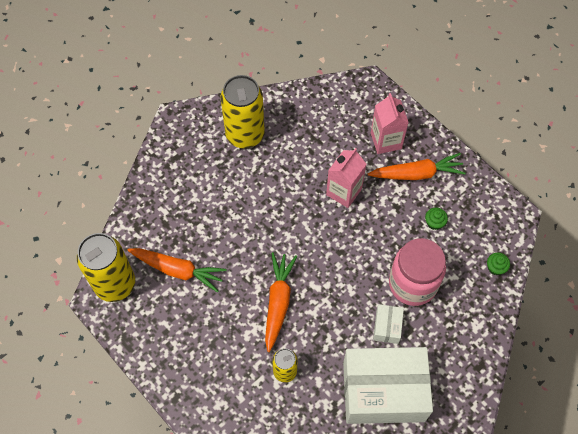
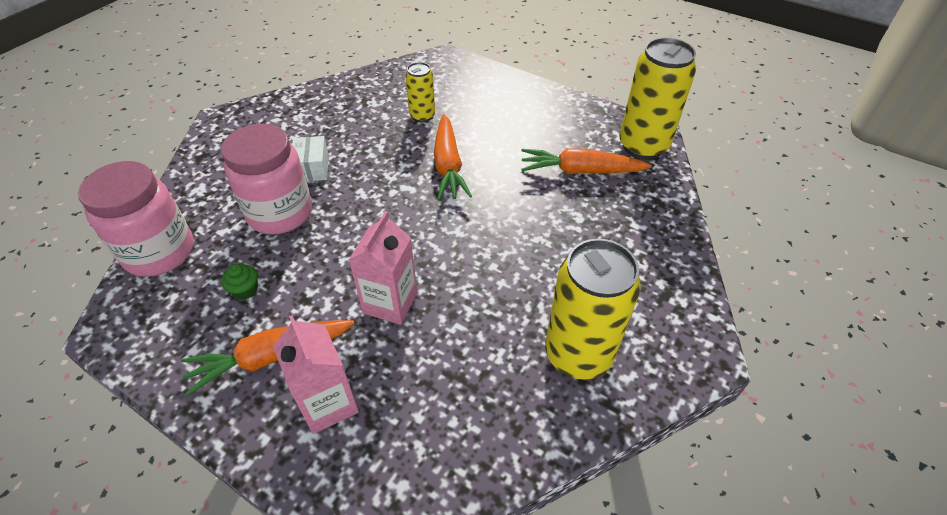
camera: 165 degrees right, 15 degrees down
(383, 391) = (313, 120): white box -> none
(495, 267) = (159, 252): green cupcake -> pink jar

